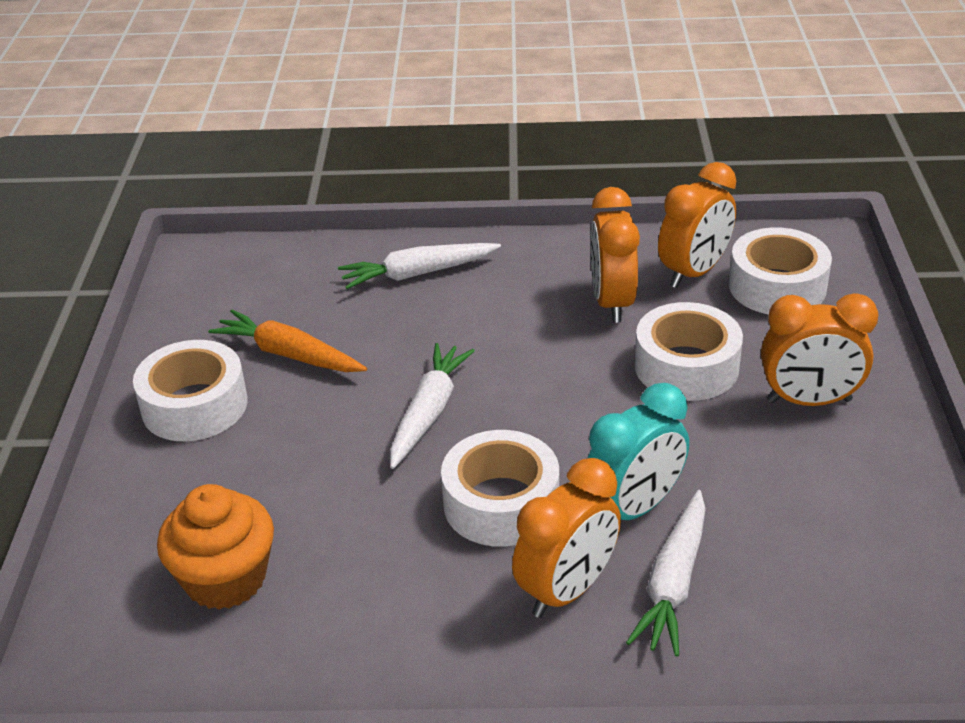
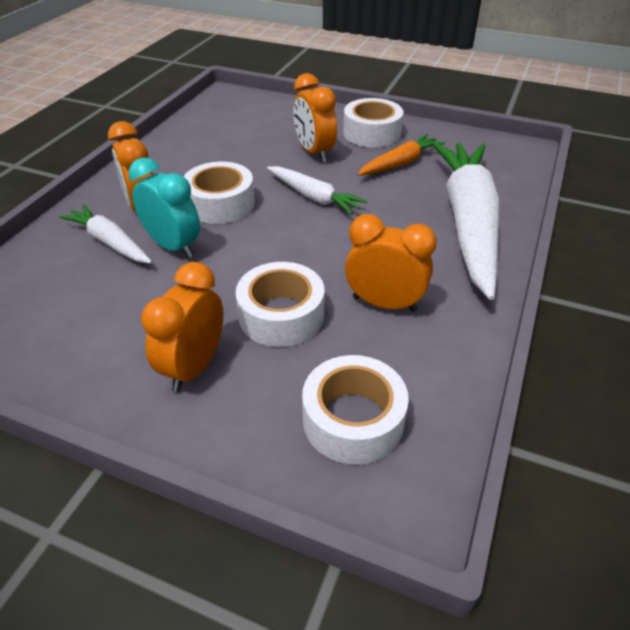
camera: 110 degrees right, 5 degrees up
(225, 579) = (242, 127): orange cupcake -> none
(418, 273) = (468, 223): white carrot -> white carrot, size x2.04
(634, 508) = (173, 246): turquoise clock -> turquoise clock turned 150 degrees clockwise
(694, 272) = (403, 369): orange clock -> orange clock (314, 152)

